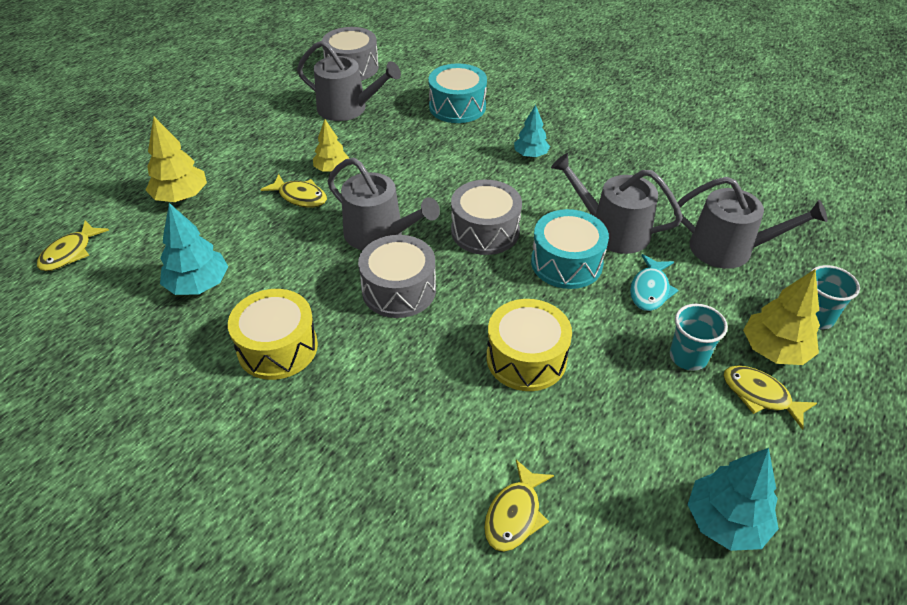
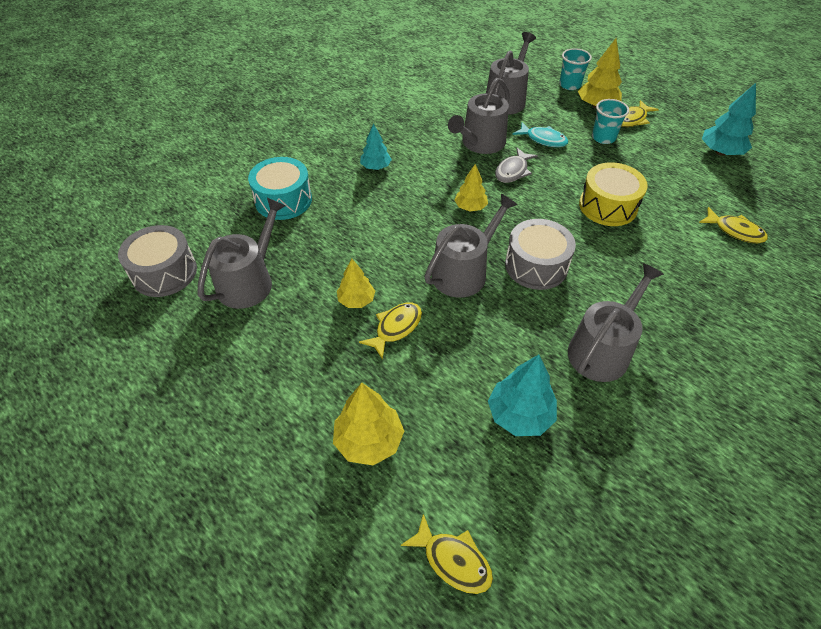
camera: 80 degrees left, 5 degrees up
(277, 348) = (602, 350): yellow drum -> grey watering can
(485, 231) = (470, 207): grey drum -> yellow tree
(566, 263) = (513, 171): turquoise drum -> grey fish

